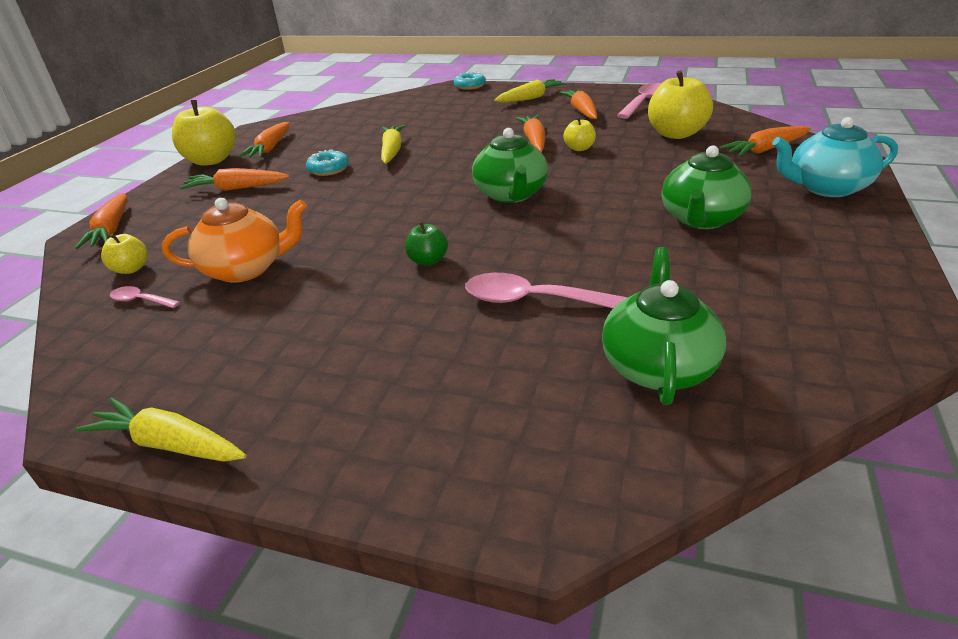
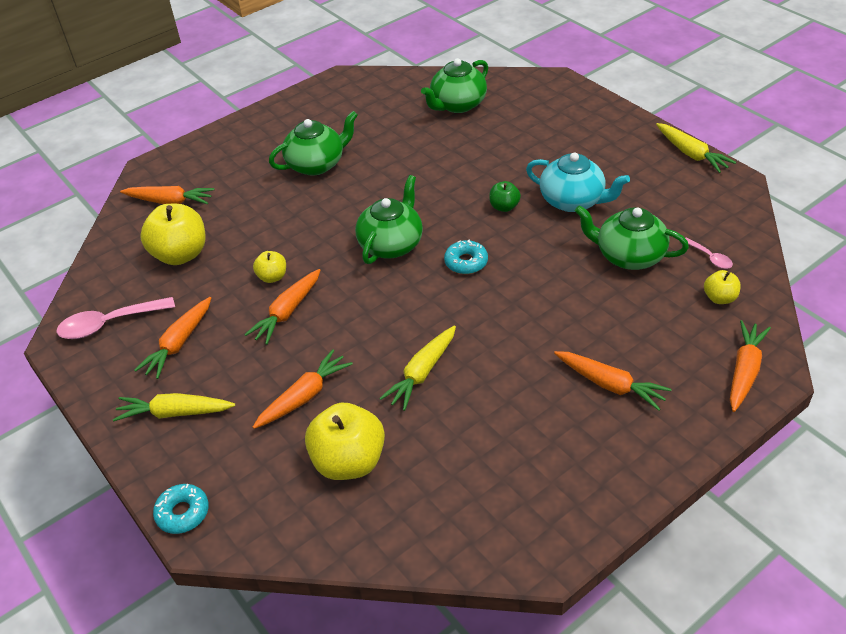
camera: 145 degrees left, 10 degrees up
(211, 160) = (626, 478): yellow apple -> yellow apple (349, 461)
(246, 269) = (629, 256): orange teapot -> green teapot
(270, 148) = (545, 469): orange carrot -> orange carrot (304, 396)
(328, 169) = (504, 371): turquoise donut -> turquoise donut (466, 262)
(532, 300) = (473, 155): pink spoon -> none
(826, 188) = (213, 153): turquoise teapot -> turquoise teapot (573, 201)

